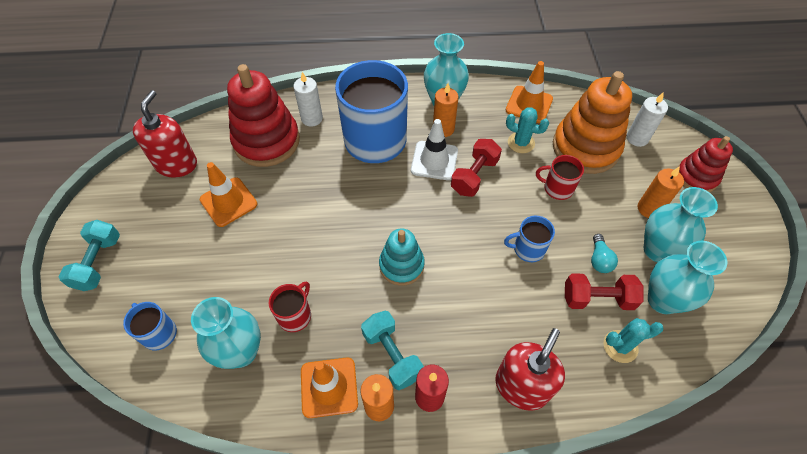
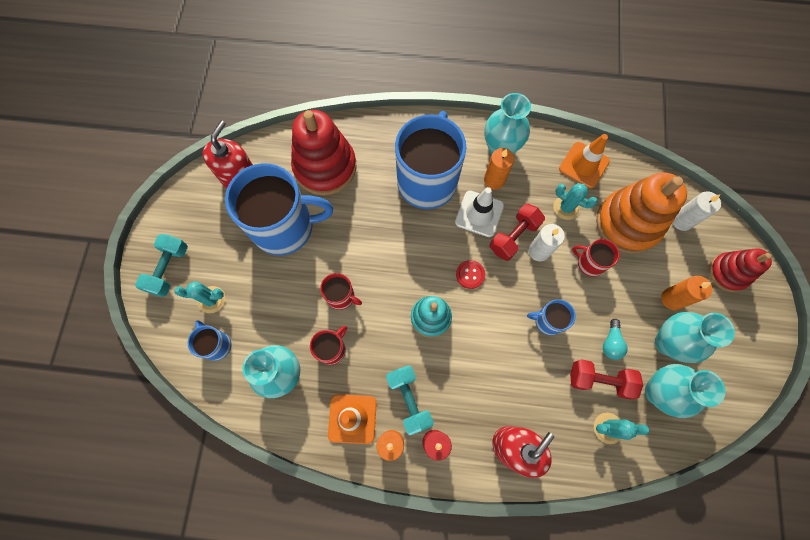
camera: 10 degrees right, 15 degrees up
(150, 286) = (211, 299): none -> turquoise cactus
(228, 202) = (284, 227): orange traffic cone -> blue mug
(299, 260) = (341, 296): none -> red mug
(312, 118) = (370, 148): white candle -> white candle (539, 251)
(436, 217) = (470, 274): none -> red button

